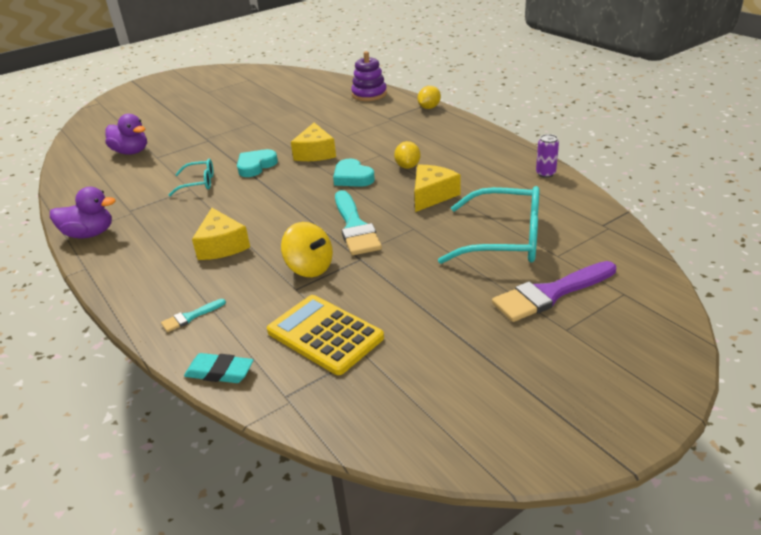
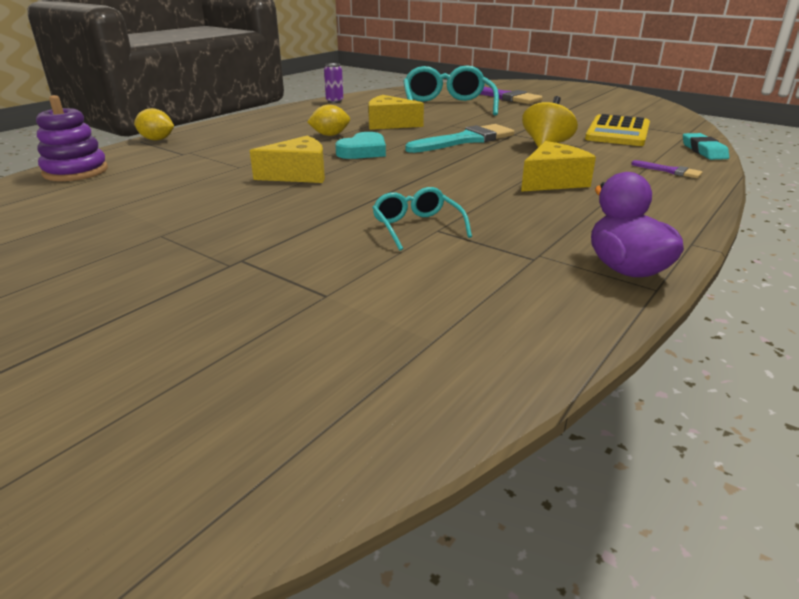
camera: 110 degrees left, 5 degrees down
(131, 152) = (302, 338): purple duck -> none
(190, 317) = (670, 171): turquoise brush -> purple brush
(256, 166) = (346, 201): turquoise heart -> none

